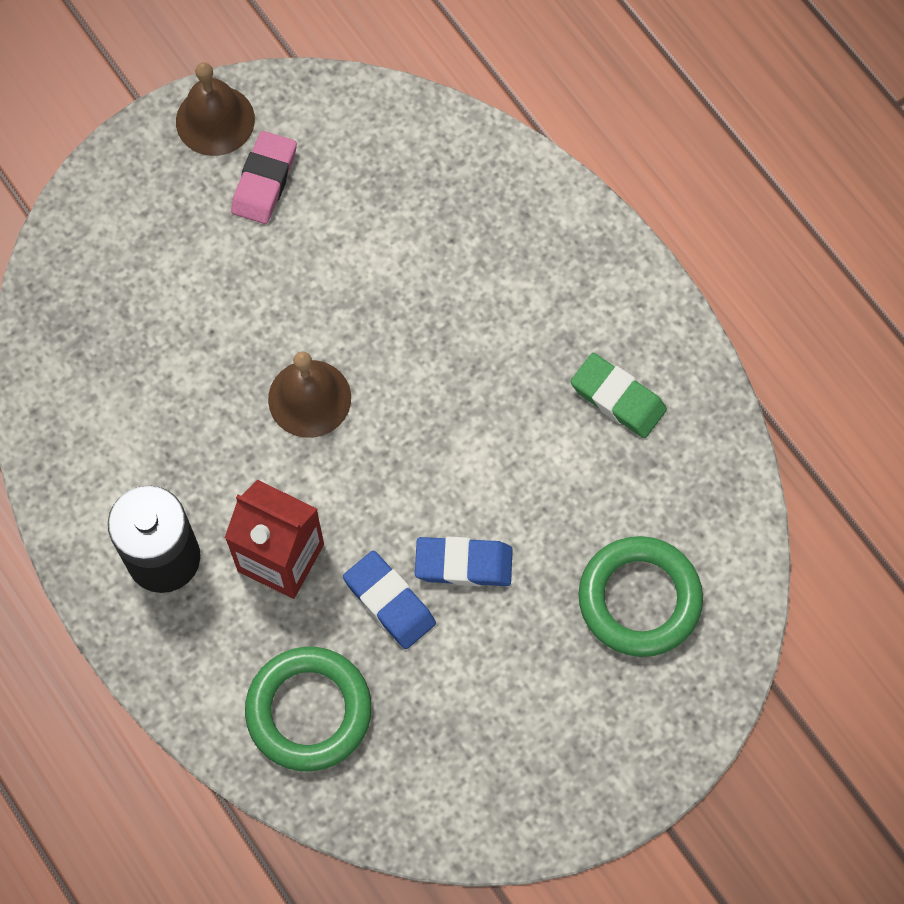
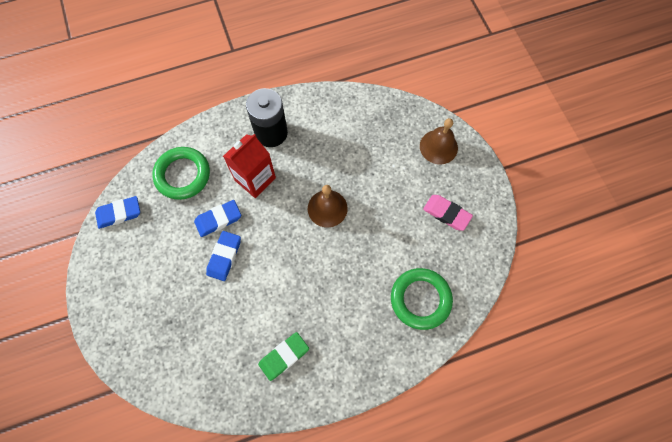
camera: 105 degrees right, 0 degrees up
(215, 120) = (485, 198): brown bell -> brown bell (438, 147)
(431, 812) = (119, 213): none -> blue eraser
(639, 599) = (177, 335): green ring -> green ring (420, 299)

